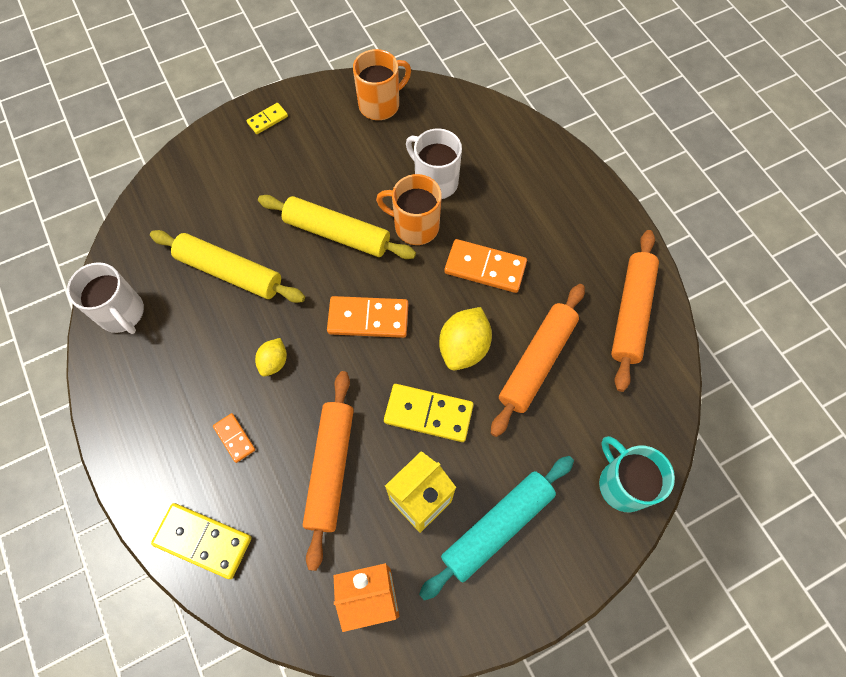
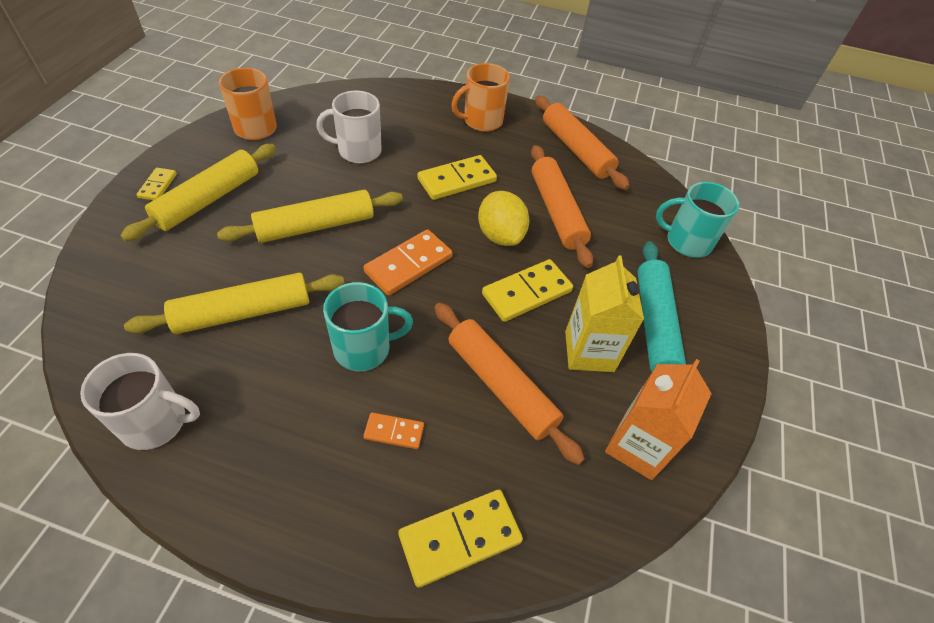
camera: 50 degrees left, 15 degrees down
(274, 362) = (364, 348): yellow lemon -> turquoise mug
(288, 155) = (208, 199): none -> yellow rolling pin
(415, 226) = (375, 185): orange mug -> orange mug (482, 121)
(485, 267) = (457, 180): orange domino -> yellow domino

